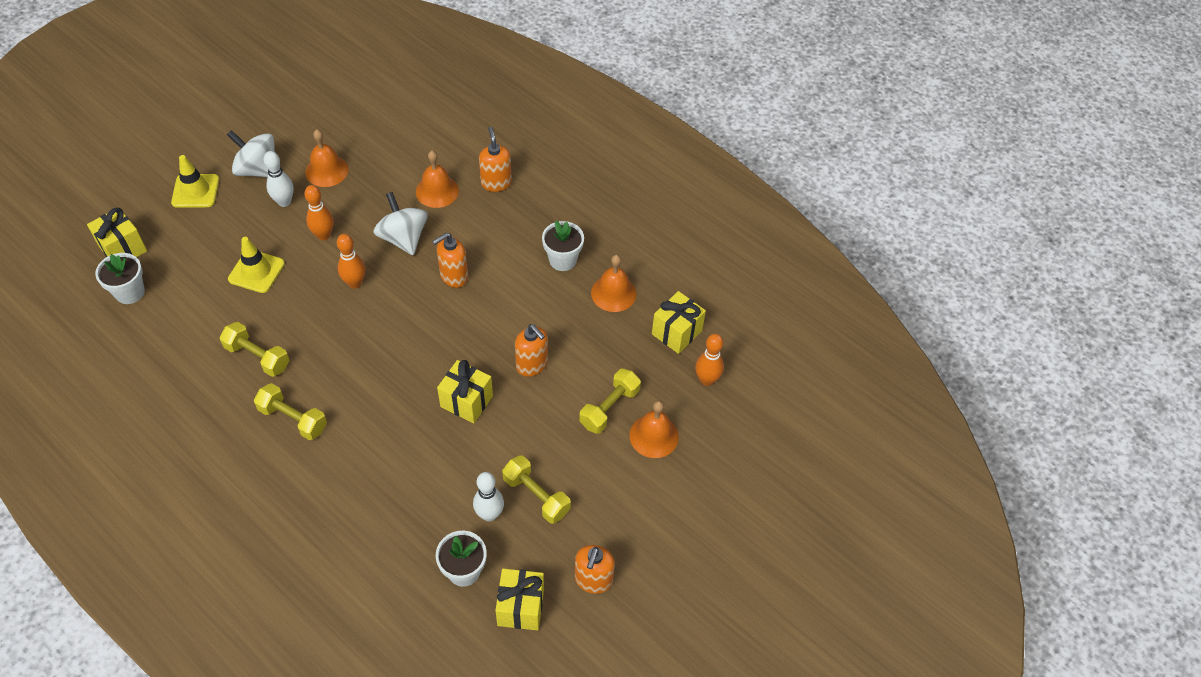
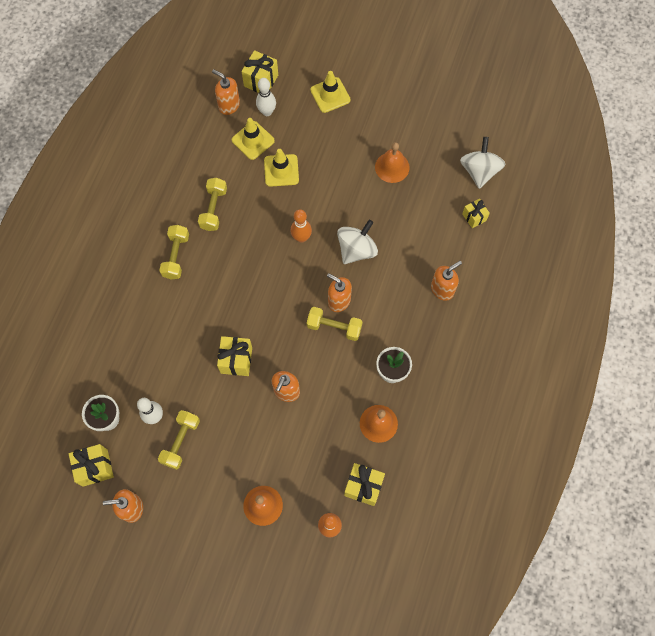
camera: 70 degrees right, 15 degrees up
(130, 292) = (229, 105): white flower pot -> orange soap dispenser
(196, 285) = (253, 140): none -> yellow traffic cone
(258, 170) = (369, 123): white spinning top -> white spinning top (479, 171)
(284, 202) = (349, 155): white bowling pin -> white bowling pin (267, 112)
(323, 235) = (333, 196): orange bowling pin -> none
(432, 126) = (474, 217): none -> yellow gift
(437, 191) = (412, 251): orange bell -> none
(609, 408) = (273, 463): yellow dumbbell -> yellow dumbbell (334, 327)

